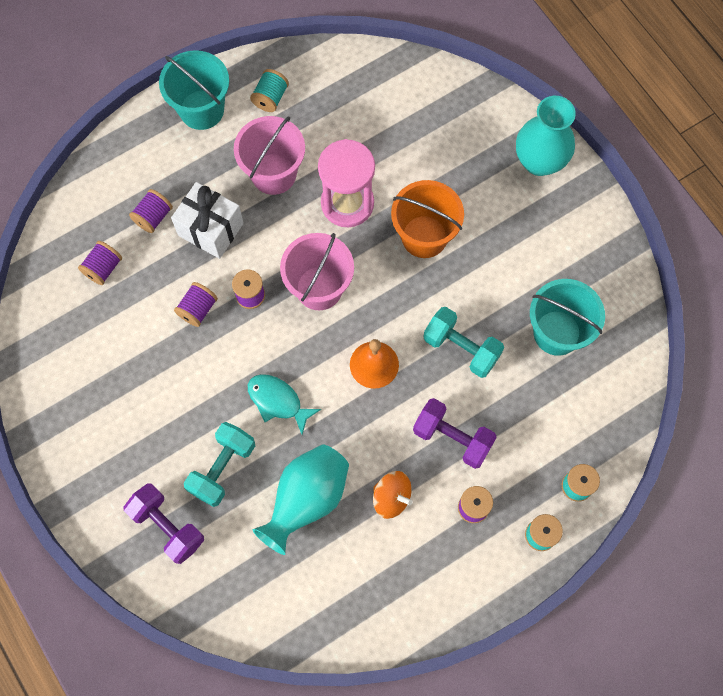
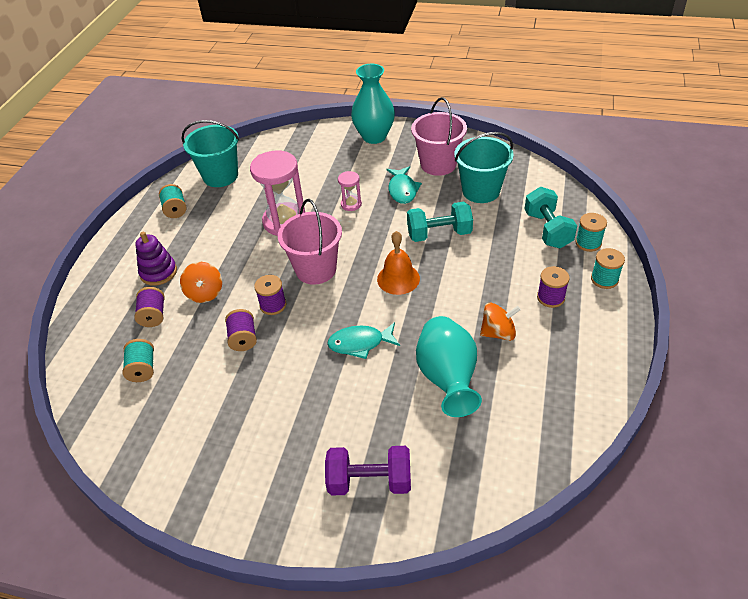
camera: 40 degrees left, 25 degrees down
(103, 268) = (143, 369): purple spool -> turquoise spool
(195, 168) = (158, 272): none -> purple stacking toy
(201, 110) = (132, 243): turquoise bucket -> turquoise bucket (220, 176)
(211, 229) = (205, 293): white gift -> orange spinning top
(222, 468) = (367, 410): turquoise dumbbell -> turquoise dumbbell (547, 230)
(273, 174) = (219, 240): pink bucket -> pink bucket (438, 164)
(424, 236) = (351, 204): orange bucket -> pink hourglass
(452, 438) = (492, 276): purple dumbbell -> none
(488, 262) = (402, 190): none -> turquoise fish

